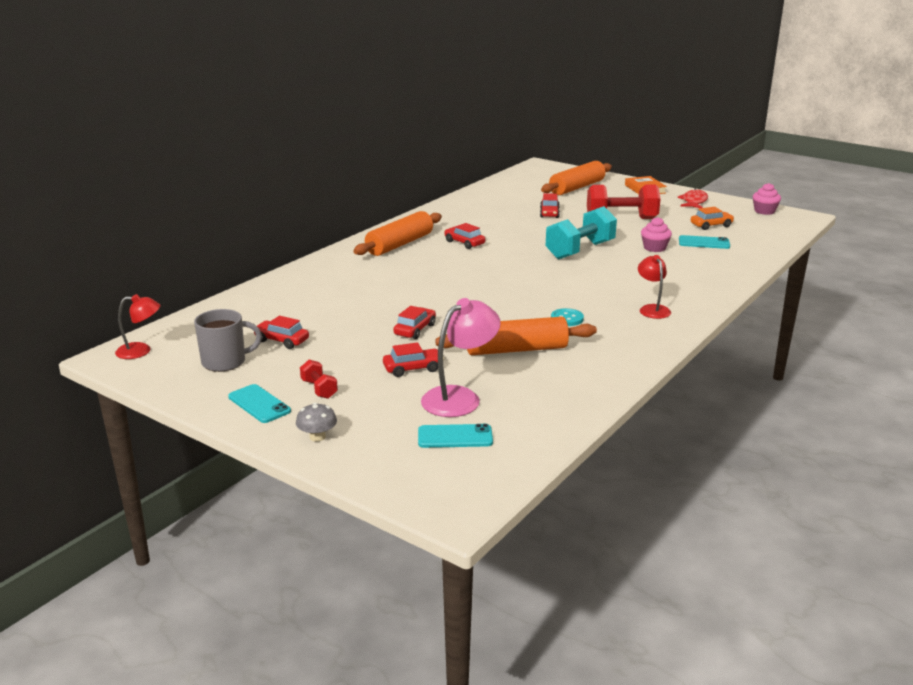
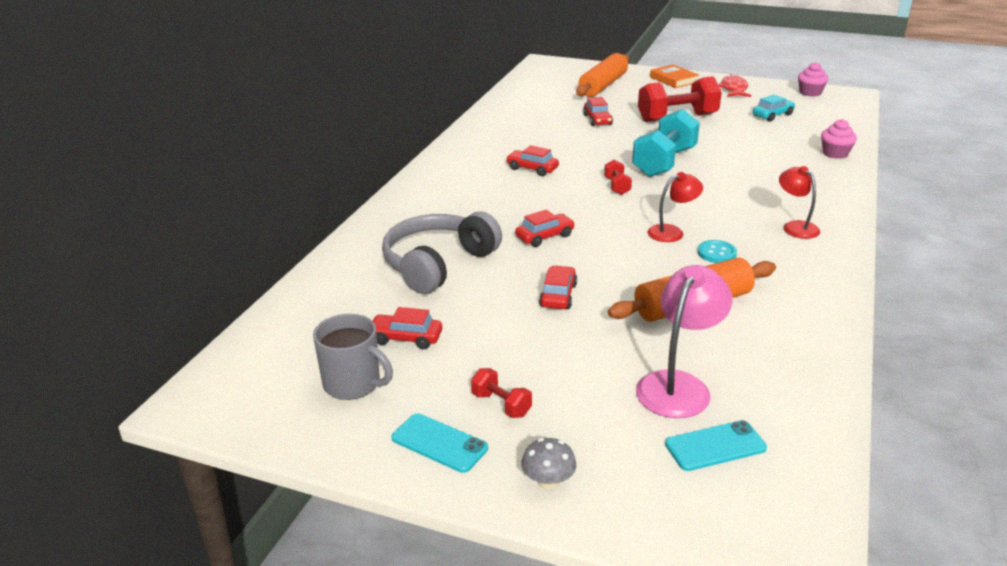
camera: 15 degrees left, 5 degrees up
(141, 351) = (228, 386): red lamp -> red lamp (672, 232)
(225, 362) = (353, 384): grey mug -> grey mug turned 60 degrees clockwise
(340, 298) = (438, 264): none -> grey headphones
(399, 244) = (459, 180): orange rolling pin -> none
(413, 368) = (594, 352): red car -> red car (544, 236)
(524, 263) = (617, 186): none -> red dumbbell
(654, 248) = (738, 149): pink cupcake -> pink cupcake (835, 153)
(704, 243) = (782, 137): turquoise phone -> none
(711, 225) = (772, 115): orange car -> turquoise car

